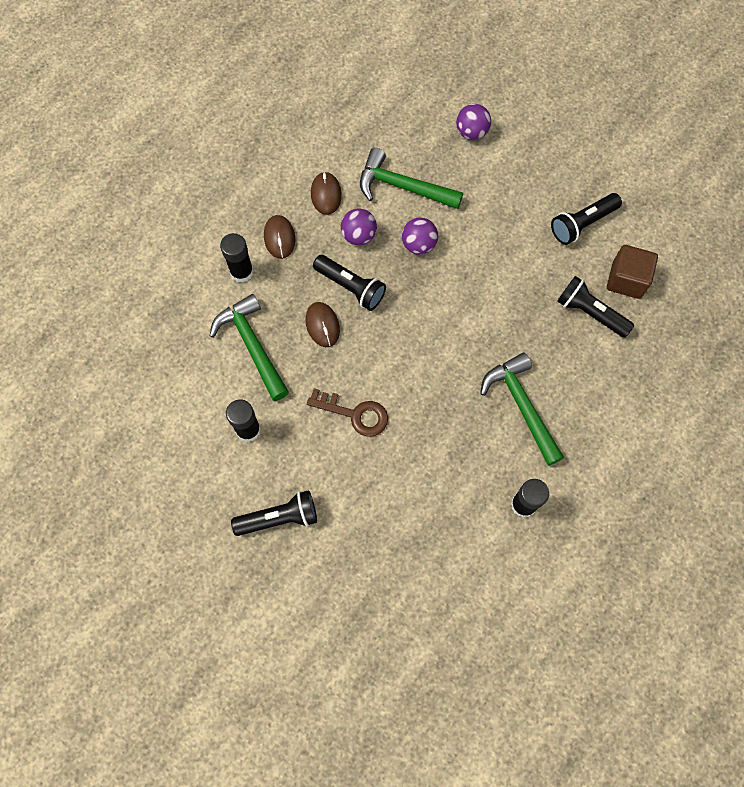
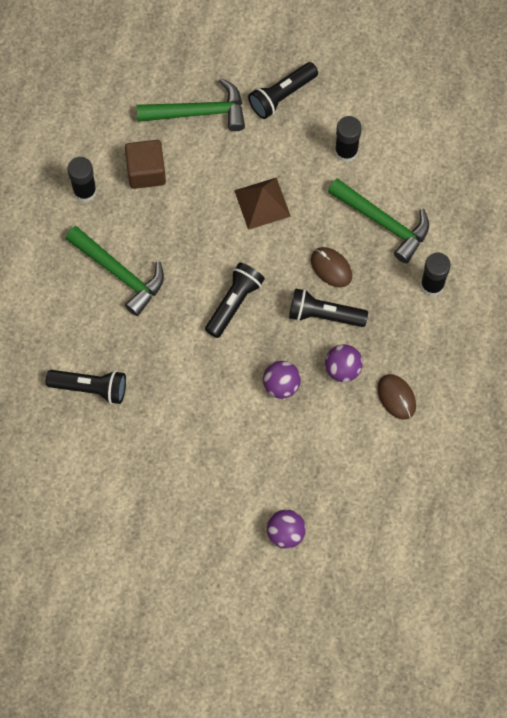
camera: 155 degrees right, 0 degrees up
(279, 238) = (416, 333): brown mouse -> none
(355, 414) = (262, 203): brown key -> brown pyramid
(403, 187) = (325, 439): green hammer -> green hammer (198, 112)
(582, 224) = (132, 478): black flashlight -> black flashlight (234, 303)
(626, 280) = (67, 436): brown cube -> brown cube (146, 171)

